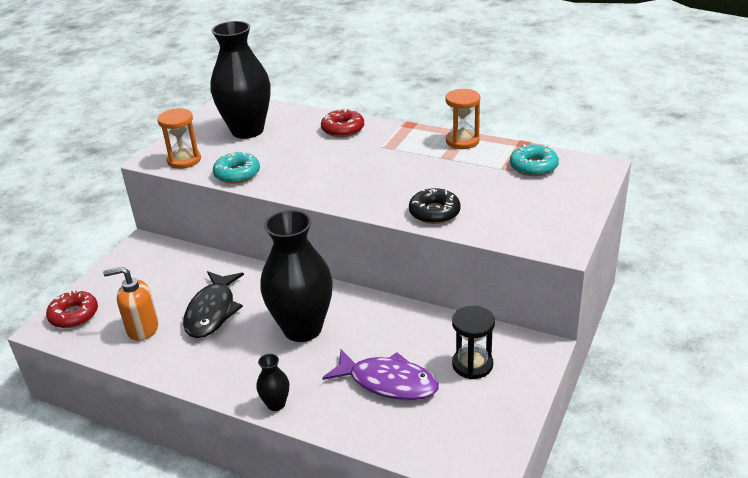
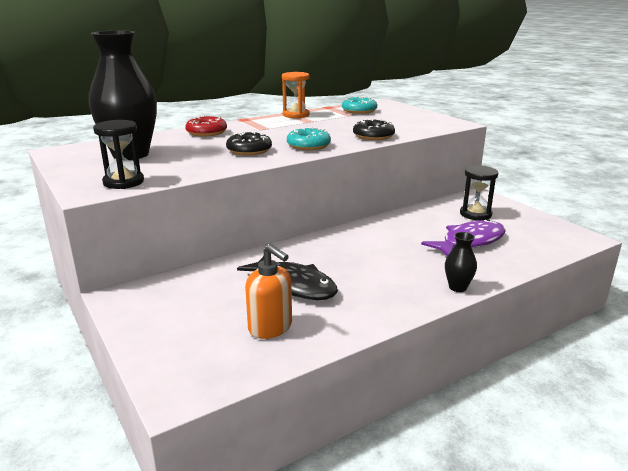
camera: 60 degrees left, 10 degrees down
(74, 315) = (181, 368): red donut -> none
(142, 328) = (270, 327): orange soap dispenser -> orange soap dispenser turned 75 degrees counterclockwise
(184, 160) = (123, 182): orange hourglass -> black hourglass
(237, 174) = (198, 170): turquoise donut -> turquoise donut (308, 145)
(302, 328) = (371, 254): black vase -> none
(311, 171) = (249, 150): none -> black donut

